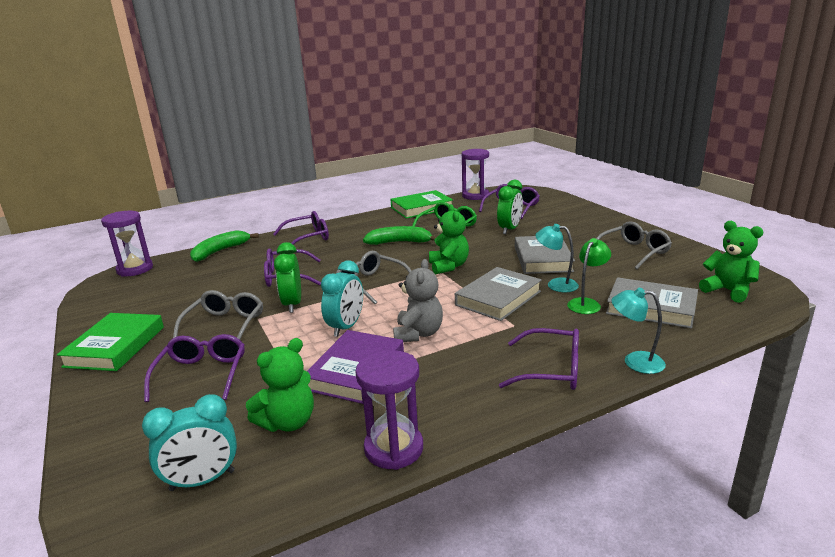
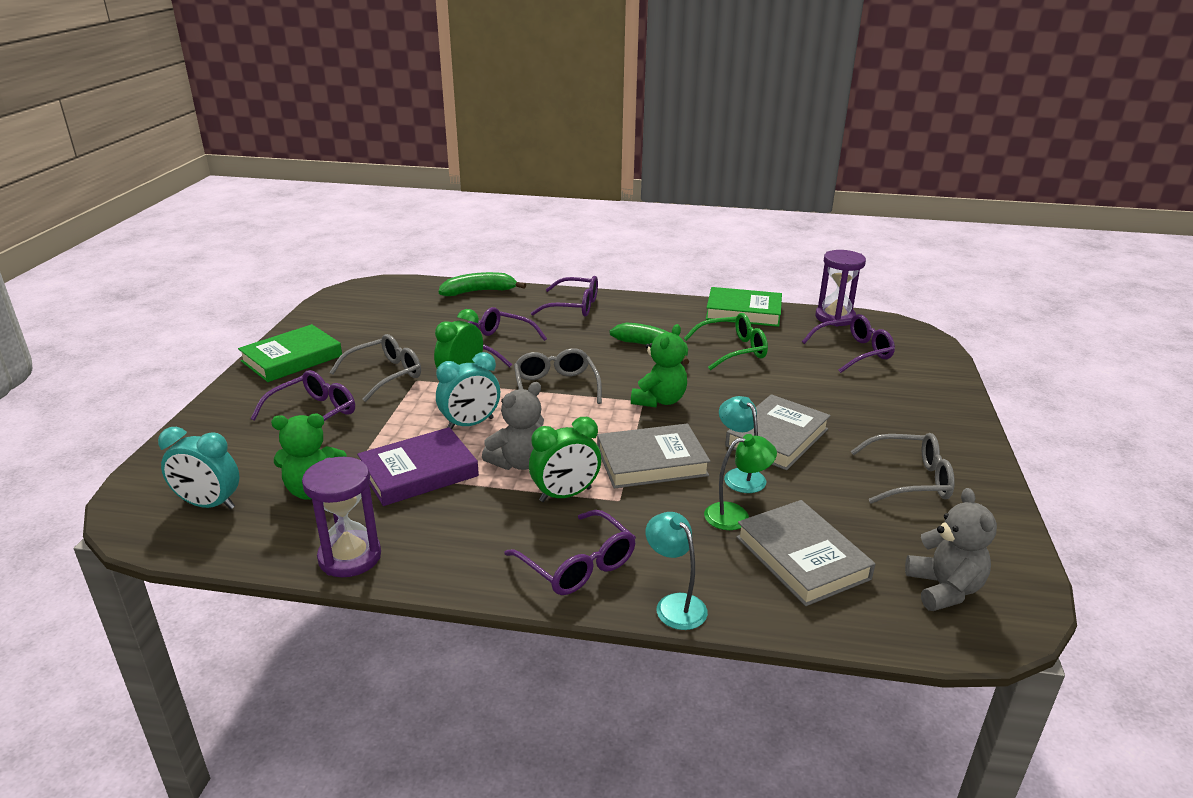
camera: 35 degrees right, 5 degrees up
(135, 269) = (392, 284): purple hourglass -> none
(509, 229) = (801, 381): green clock -> green clock (565, 495)
(728, 291) = (944, 589): green teddy bear -> grey teddy bear

